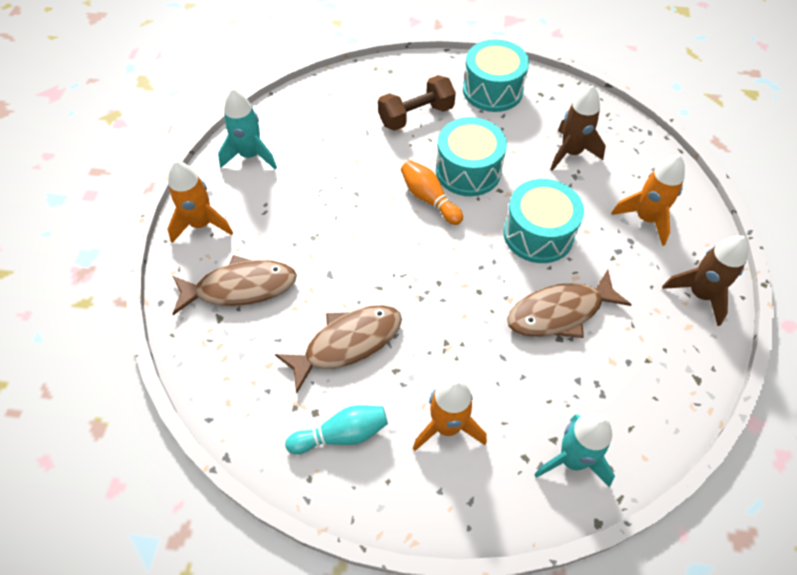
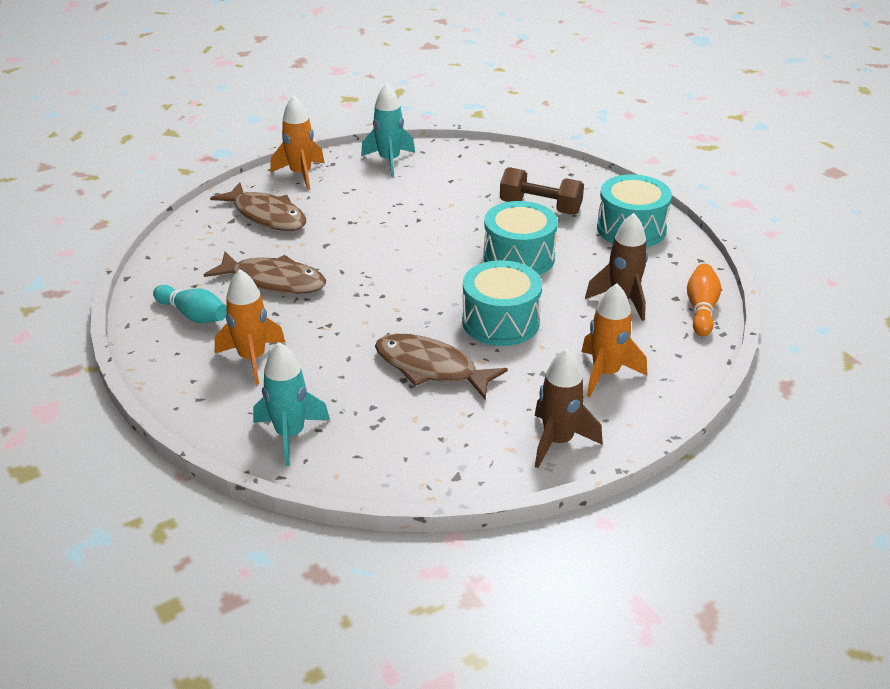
camera: 50 degrees right, 20 degrees down
(429, 199) = (460, 253): orange bowling pin -> orange bowling pin (701, 309)

